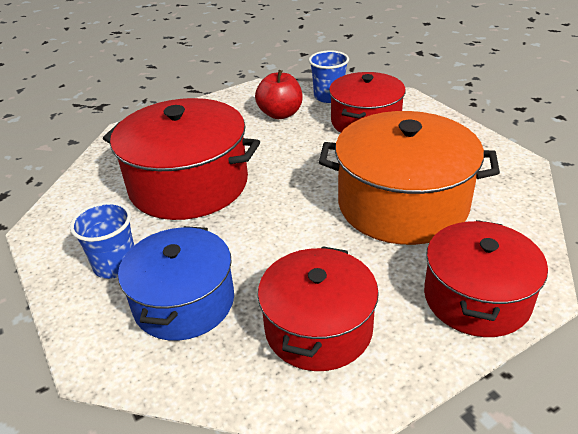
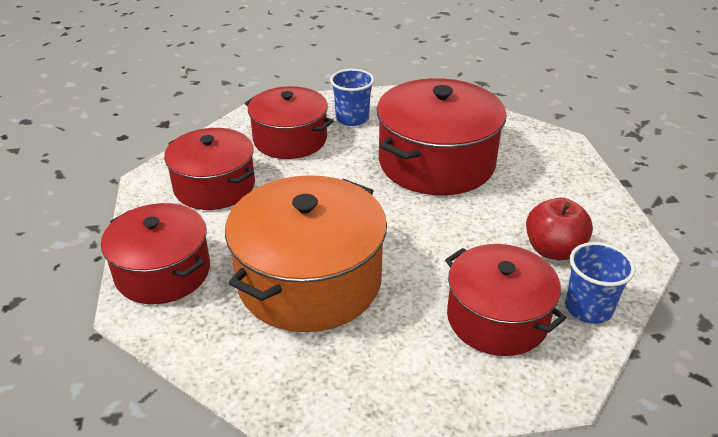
camera: 110 degrees right, 0 degrees up
(184, 302) = (290, 139): blue pot -> red pot

